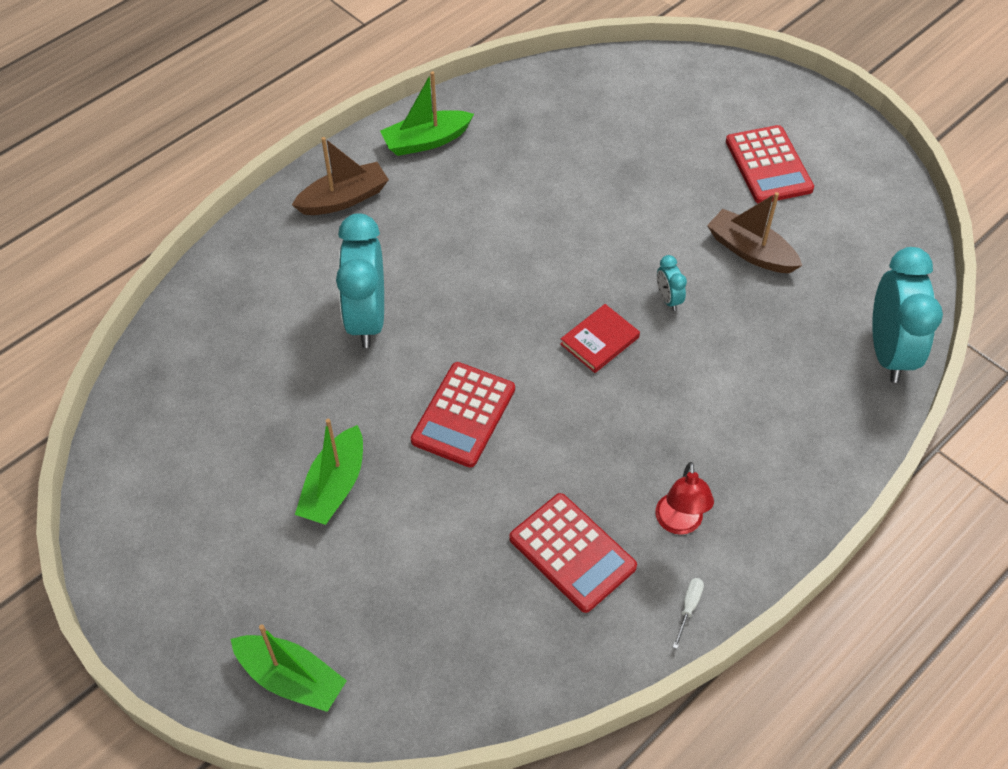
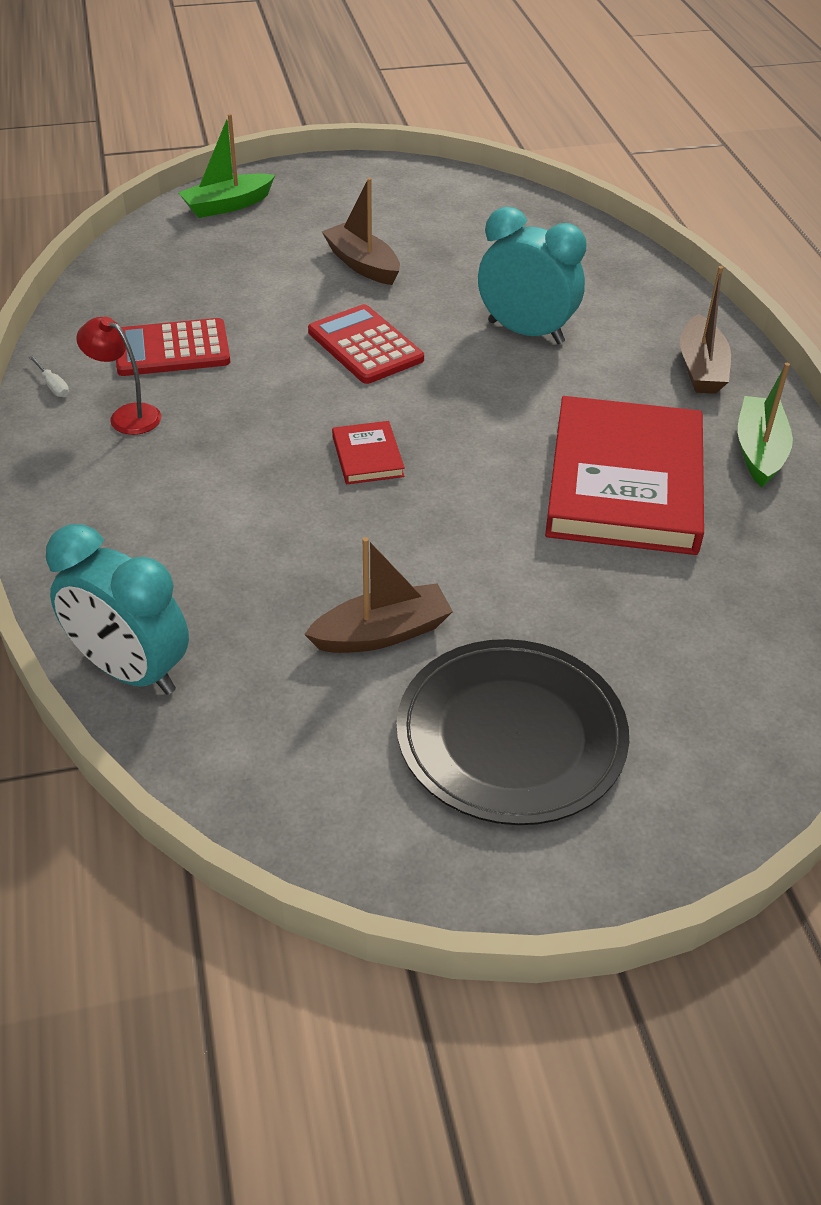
camera: 120 degrees right, 10 degrees down
(334, 486) = (362, 264): green boat -> brown boat
(514, 194) = (625, 483): none -> red book
(668, 299) = (374, 529): turquoise clock -> none
(768, 165) = (511, 735): red calculator -> black plate

